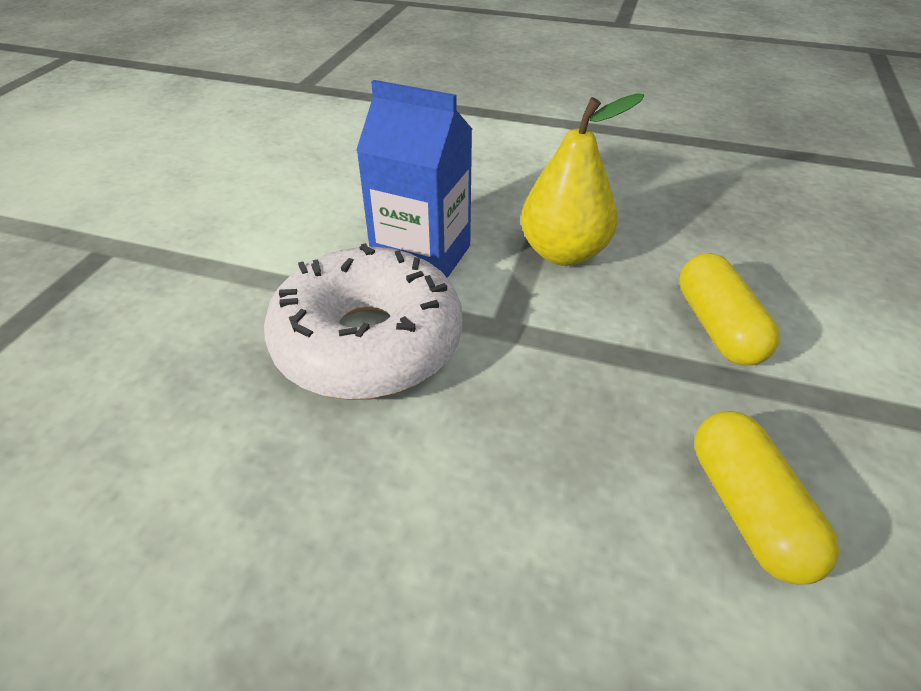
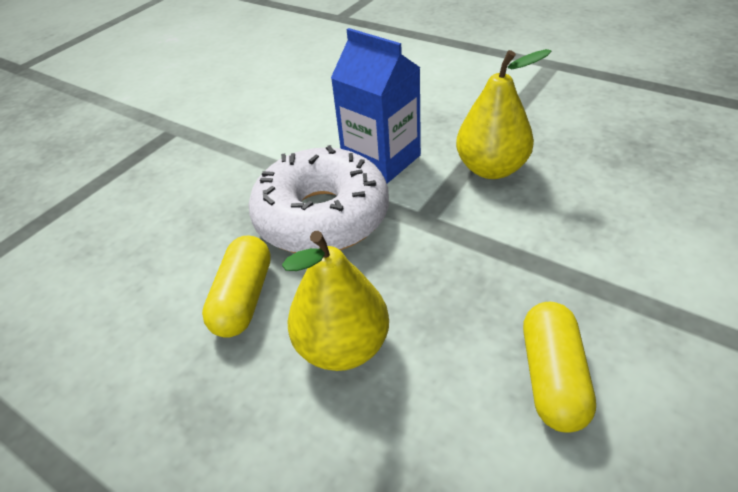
camera: 20 degrees right, 0 degrees up
(463, 525) = (343, 347): none -> yellow pear
(718, 327) = (593, 242): yellow capsule -> yellow capsule (243, 299)

